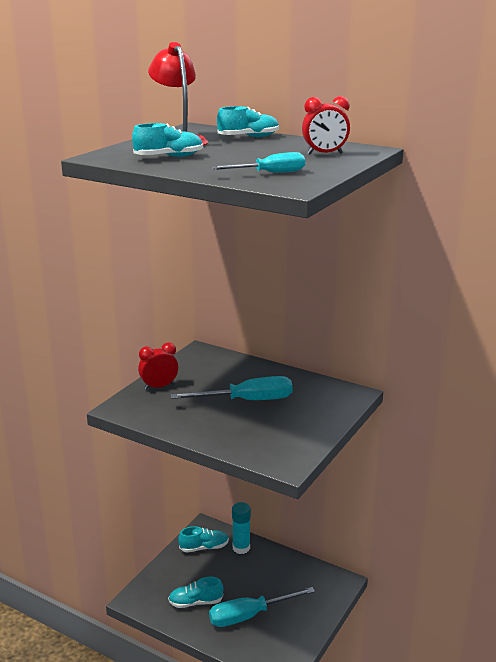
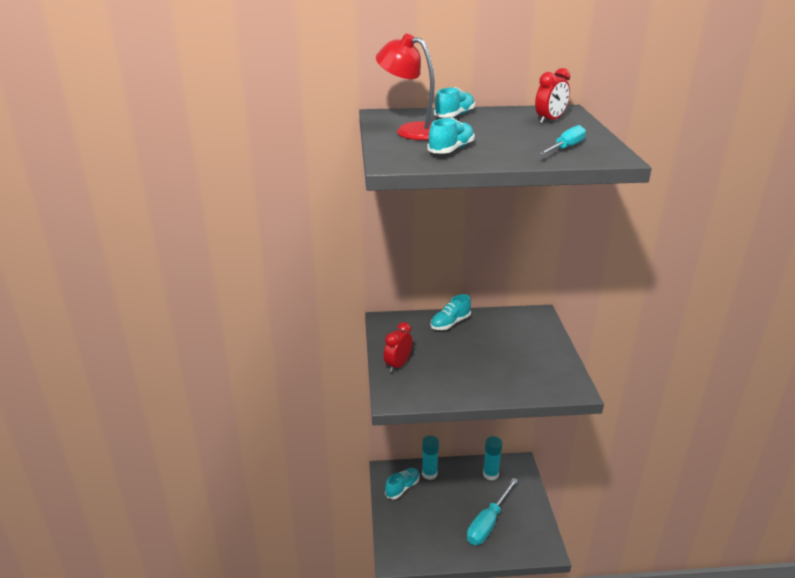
camera: 35 degrees left, 5 degrees up
(195, 602) = (441, 535): turquoise shoe -> turquoise shoe (450, 323)
(247, 401) = (479, 349): turquoise screwdriver -> none
(299, 576) = (490, 474): none -> turquoise glue stick

